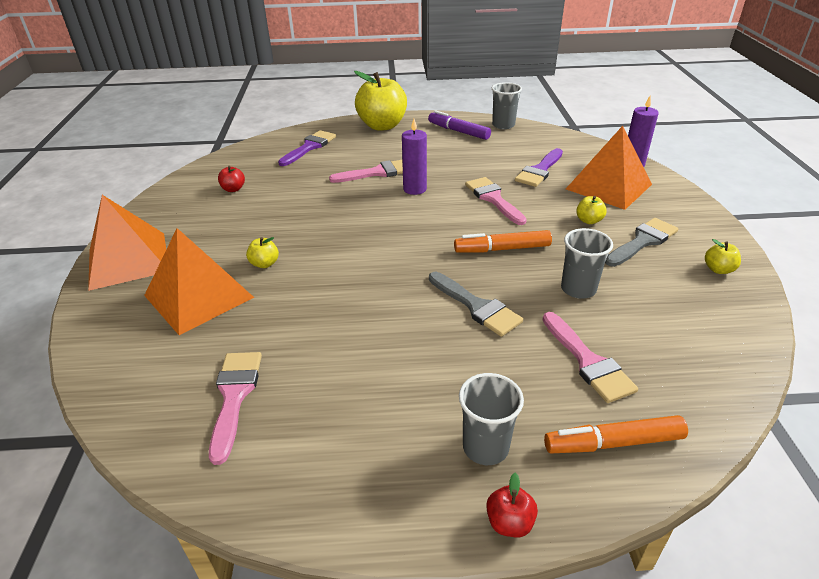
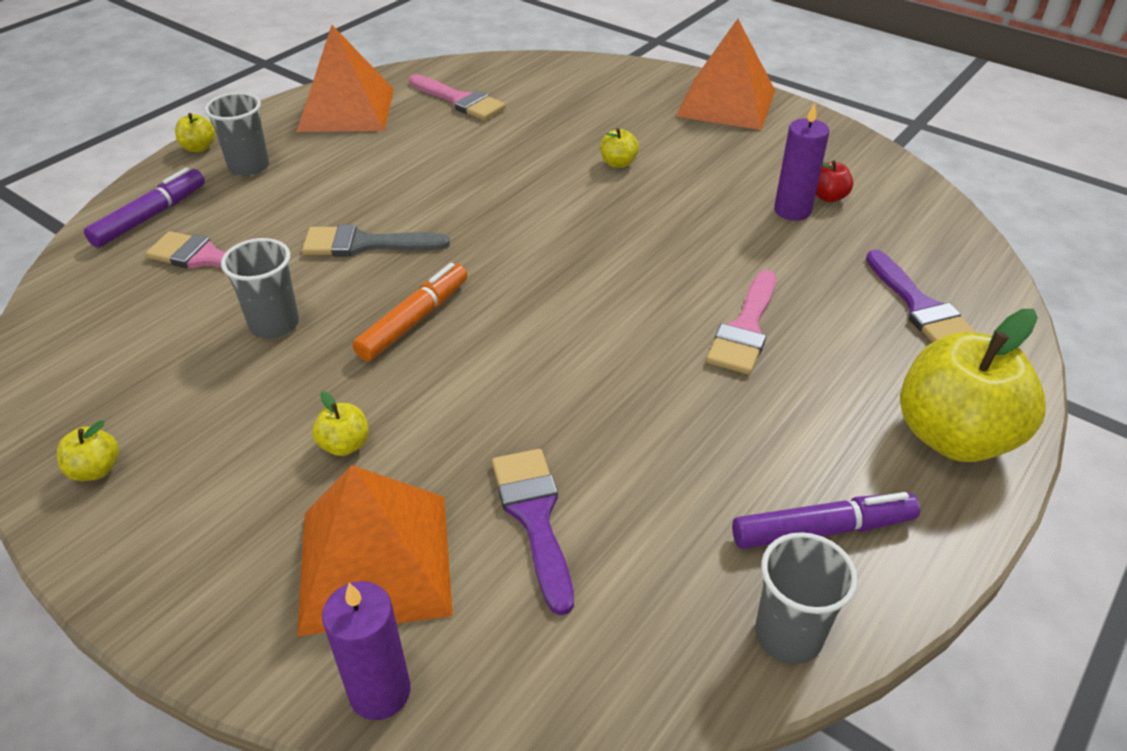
camera: 130 degrees right, 5 degrees up
(199, 296) = (611, 119): orange pyramid -> orange pyramid (346, 109)
(414, 189) = (649, 336): purple candle -> purple candle (792, 210)
(493, 199) = (524, 393): pink brush -> none
(509, 522) = (199, 147): red apple -> yellow apple
(613, 443) = (150, 216): orange marker -> purple marker
(642, 241) = (235, 454): grey brush -> none

